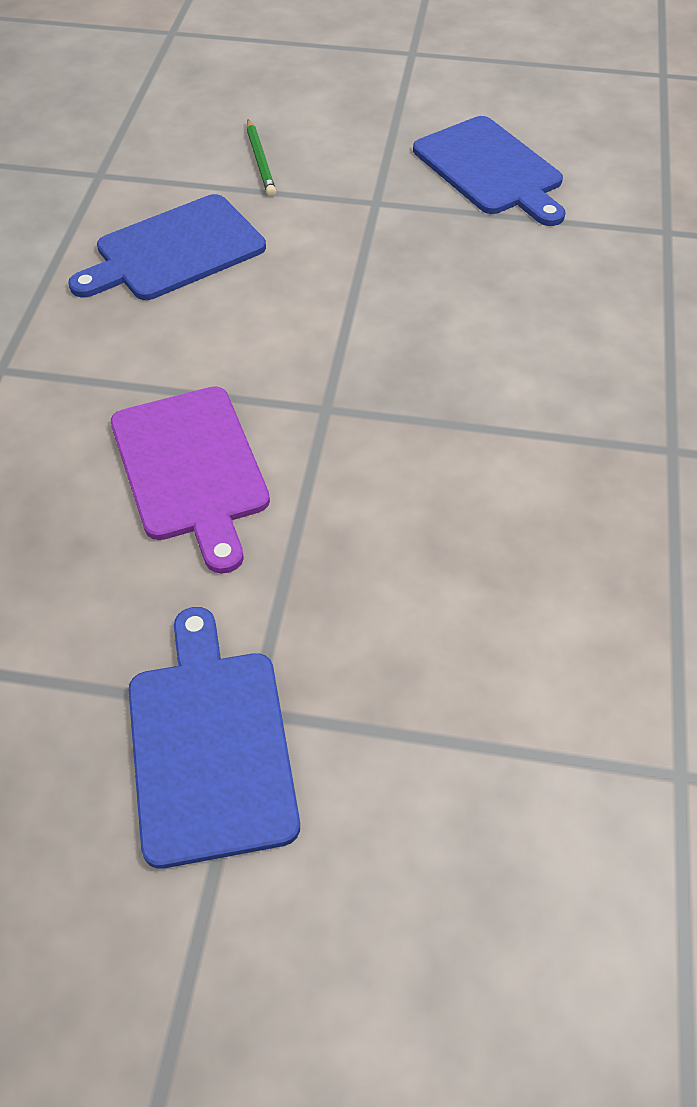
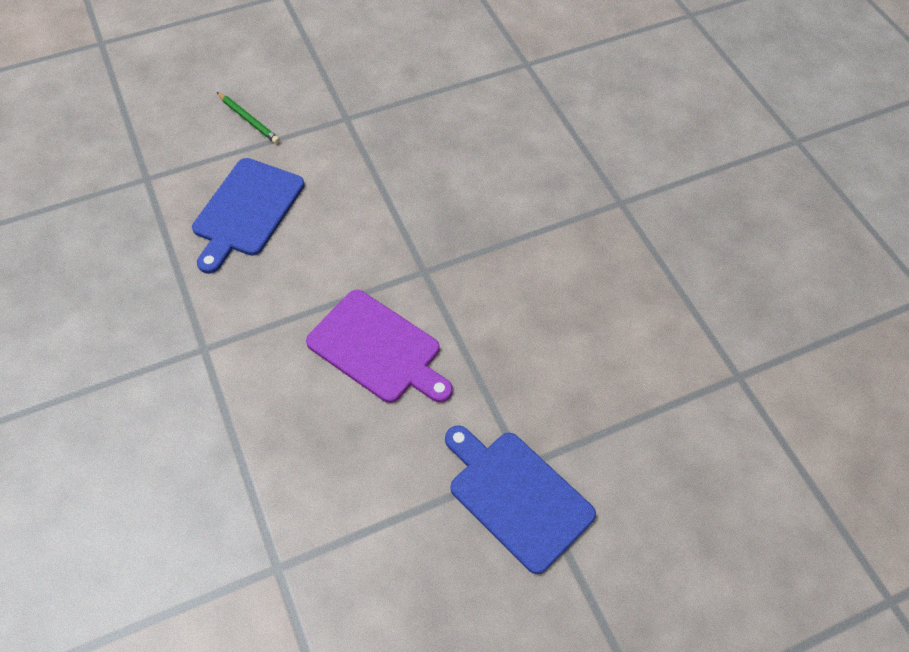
camera: 35 degrees left, 5 degrees up
(490, 169) = (398, 64): blue cutting board -> none

